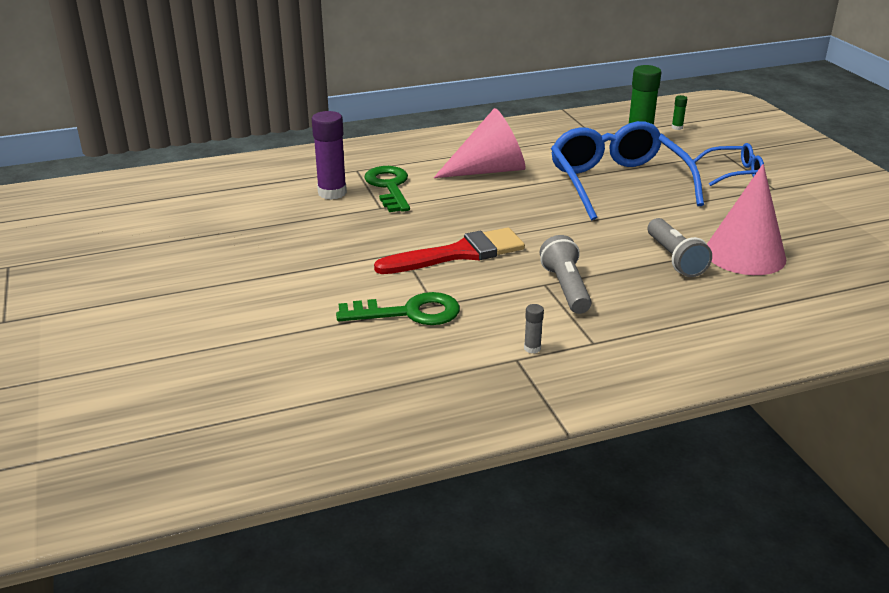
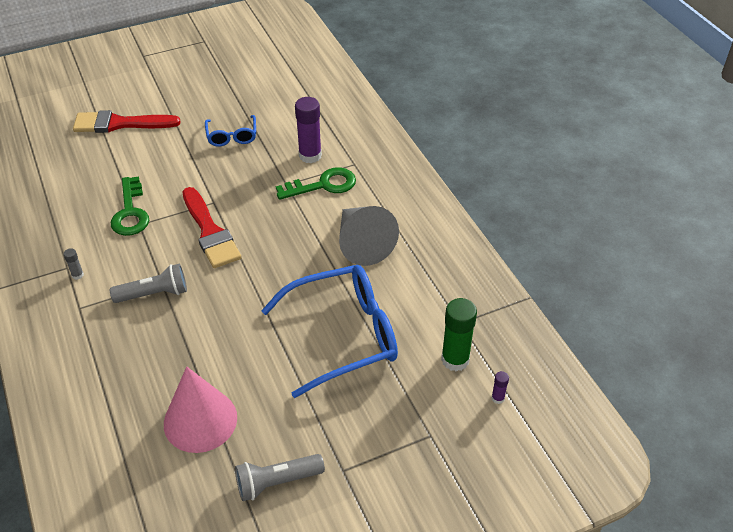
camera: 85 degrees right, 15 degrees up
(191, 333) = (120, 124): none -> red brush
(488, 170) = (362, 243): pink cone -> grey cone
(675, 259) = (195, 367): grey flashlight -> grey flashlight (276, 482)
(677, 127) = (497, 398): green glue stick -> purple glue stick
(734, 173) = (378, 438): blue glasses -> blue glasses (232, 136)

